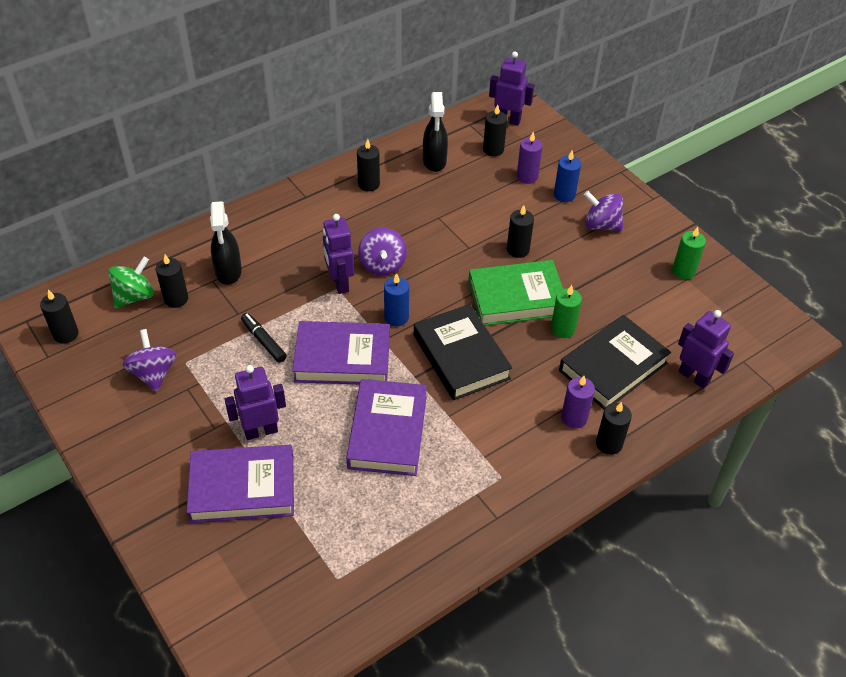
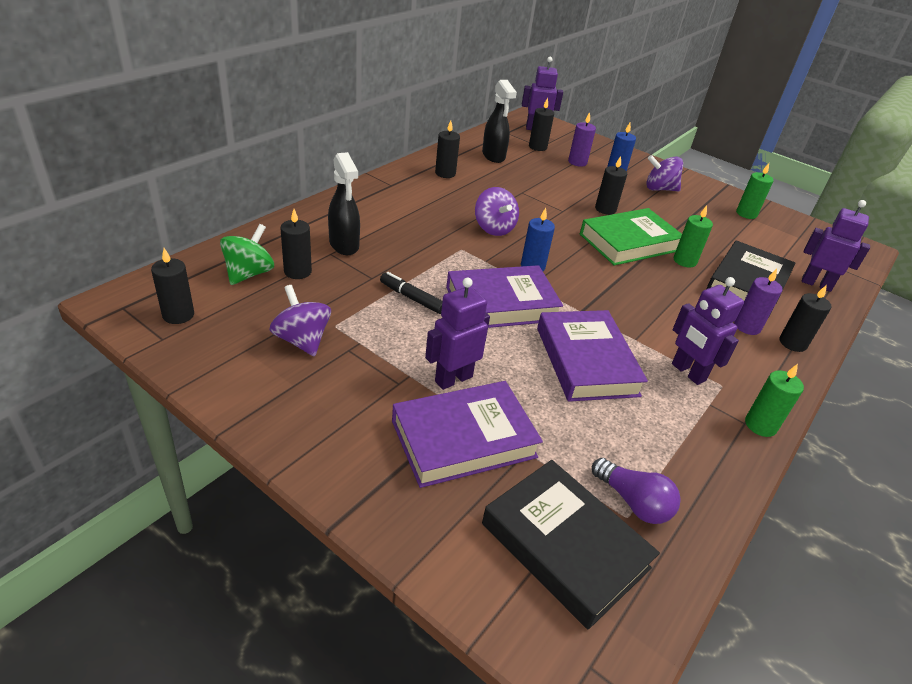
camera: 20 degrees left, 10 degrees down
(339, 283) = (462, 245): purple robot -> purple robot (688, 372)
(349, 568) = (633, 502): none -> purple light bulb
(461, 356) = (613, 290): black book -> black book (564, 546)
(509, 522) = (760, 425): none -> green candle

